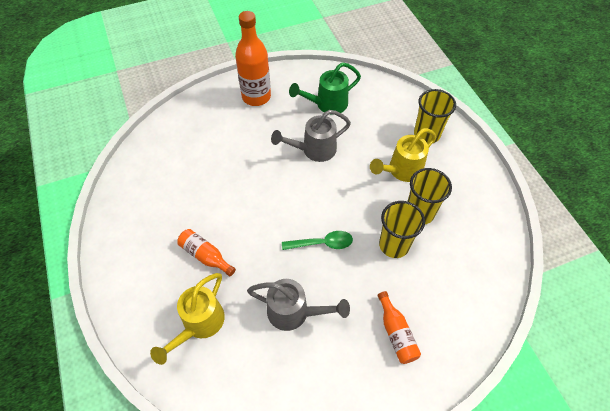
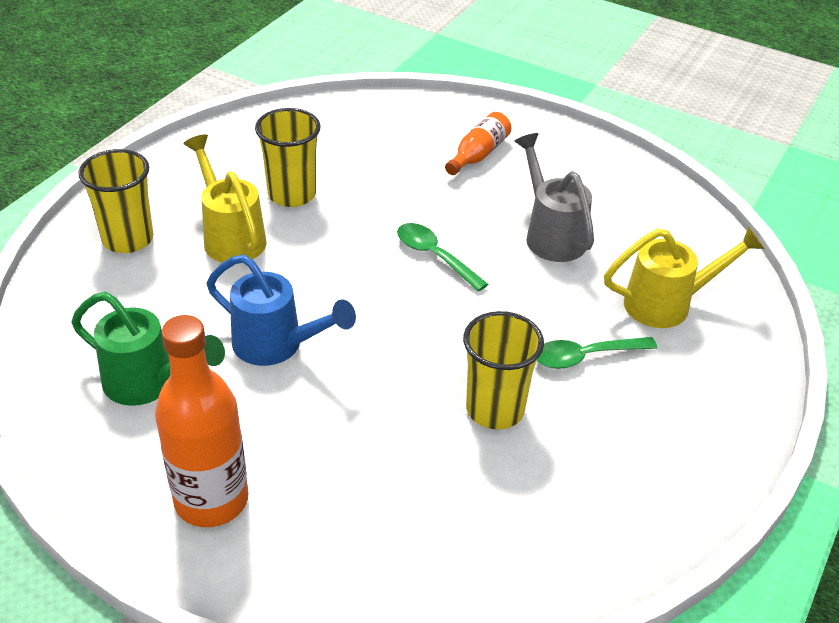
camera: 130 degrees left, 15 degrees down
(205, 256) = (585, 357): orange bottle -> green spoon
(314, 150) = (276, 345): grey watering can -> blue watering can
(394, 245) = (366, 197): yellow cup -> yellow cup (495, 409)
(401, 170) = (230, 236): yellow watering can -> yellow watering can turned 135 degrees counterclockwise

